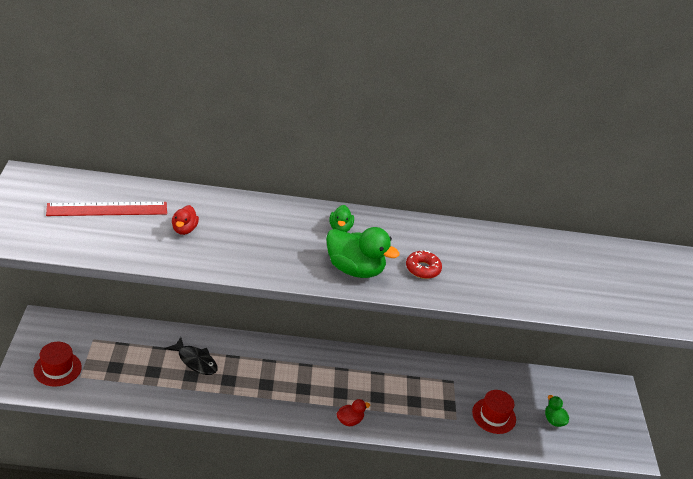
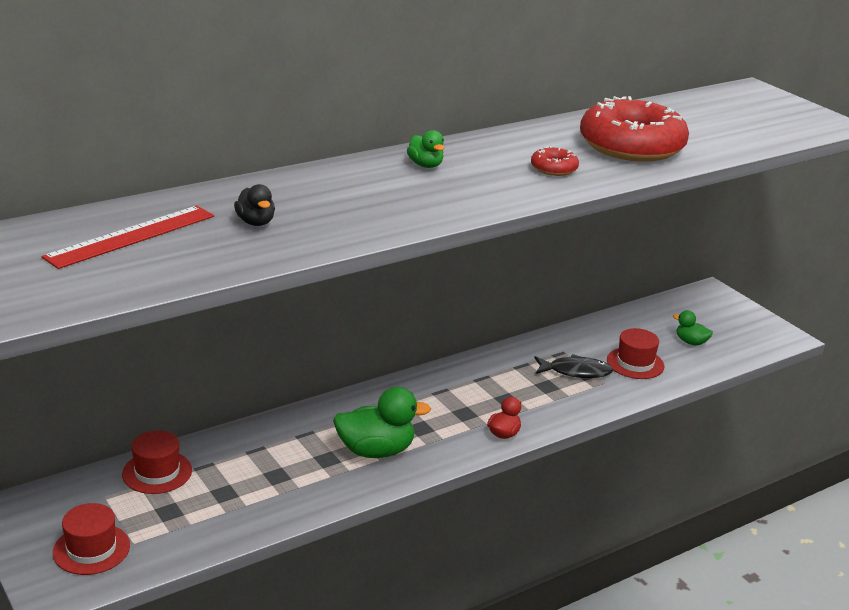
camera: 30 degrees left, 10 degrees down
(132, 338) = (157, 472): none -> red hat
(184, 229) = (255, 222): red duck -> black duck
(195, 361) = (265, 459): black fish -> black fish (576, 371)
(354, 269) = (490, 191): green duck -> green duck (376, 451)
(505, 273) = (631, 146): none -> red donut

